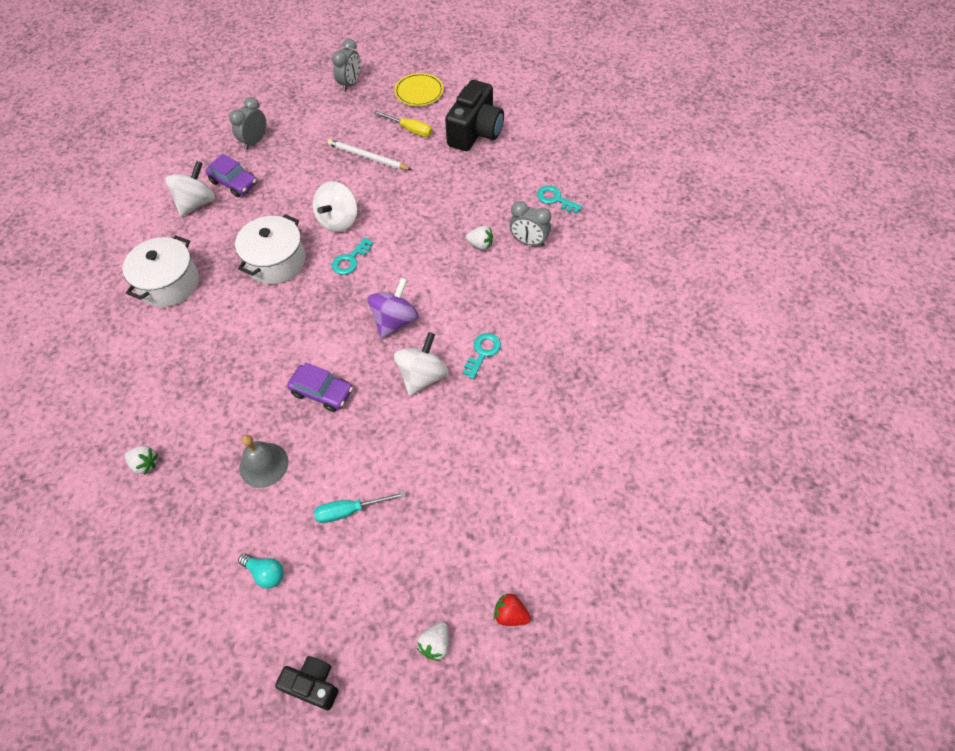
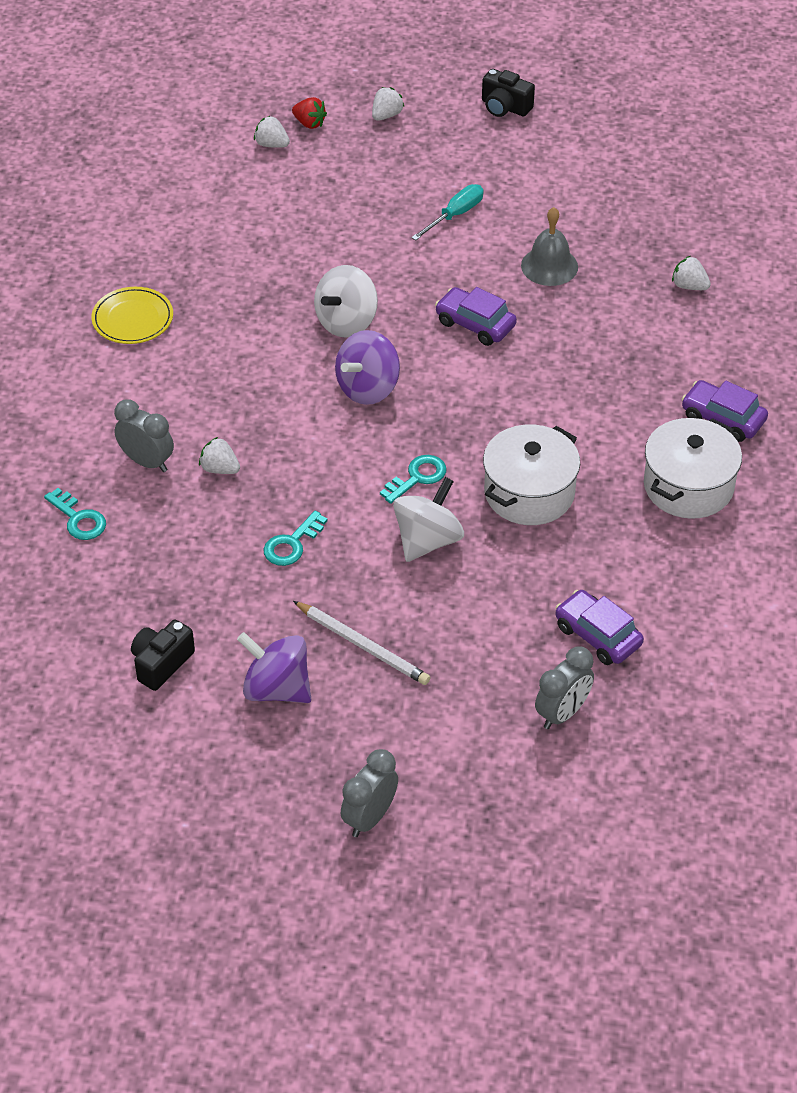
camera: 170 degrees left, 10 degrees down
(137, 340) = (723, 418): none -> purple car
(197, 203) = (659, 608): white spinning top -> none
(266, 573) = (548, 182): turquoise light bulb -> none
(350, 511) = (455, 215): turquoise screwdriver -> turquoise screwdriver turned 45 degrees counterclockwise
(410, 130) = (277, 689): yellow screwdriver -> purple spinning top
(419, 92) = (239, 772): yellow plate -> yellow plate (132, 319)
(475, 132) = (161, 663): black camera -> black camera, size x0.57
(483, 352) = (263, 335): turquoise key -> turquoise key (292, 544)
(538, 574) = (271, 144): none -> white strawberry

